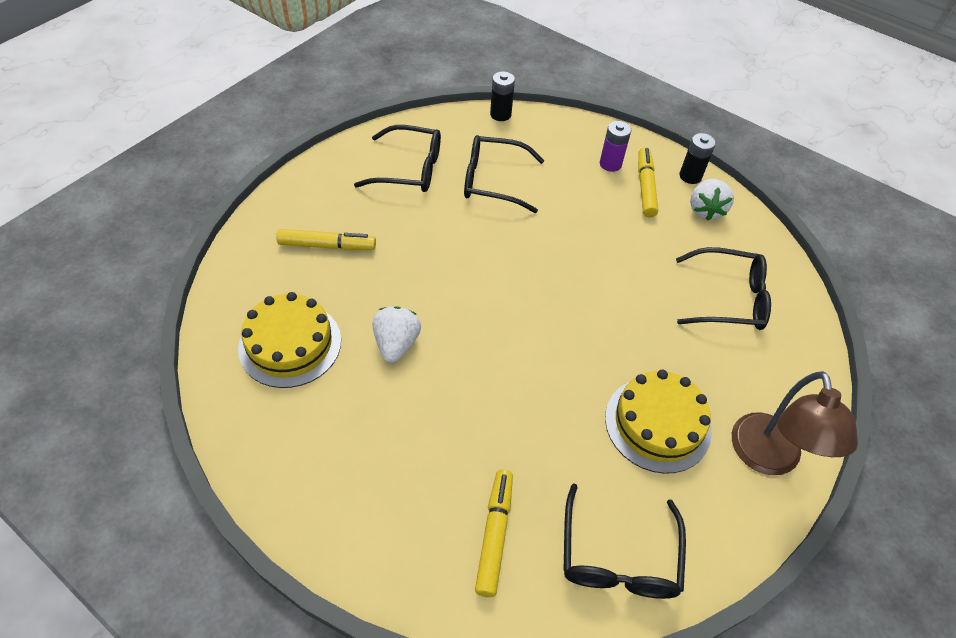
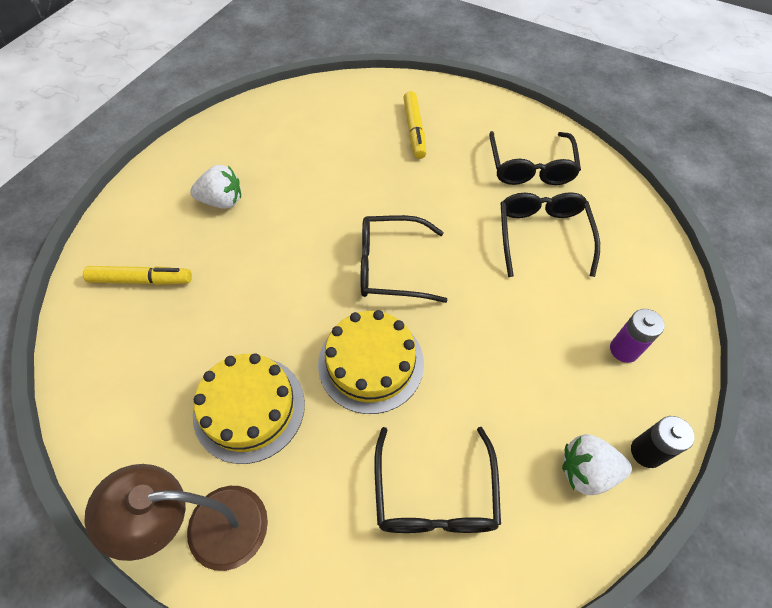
camera: 85 degrees right, 5 degrees up
(290, 344) = (309, 129): yellow cake -> yellow cake (371, 363)
(396, 344) = (318, 191): white strawberry -> white strawberry (222, 201)
(500, 114) = (654, 230): black battery -> none
(618, 556) = (113, 374): black glasses -> black glasses (391, 266)
(645, 187) = (599, 392): yellow marker -> none

